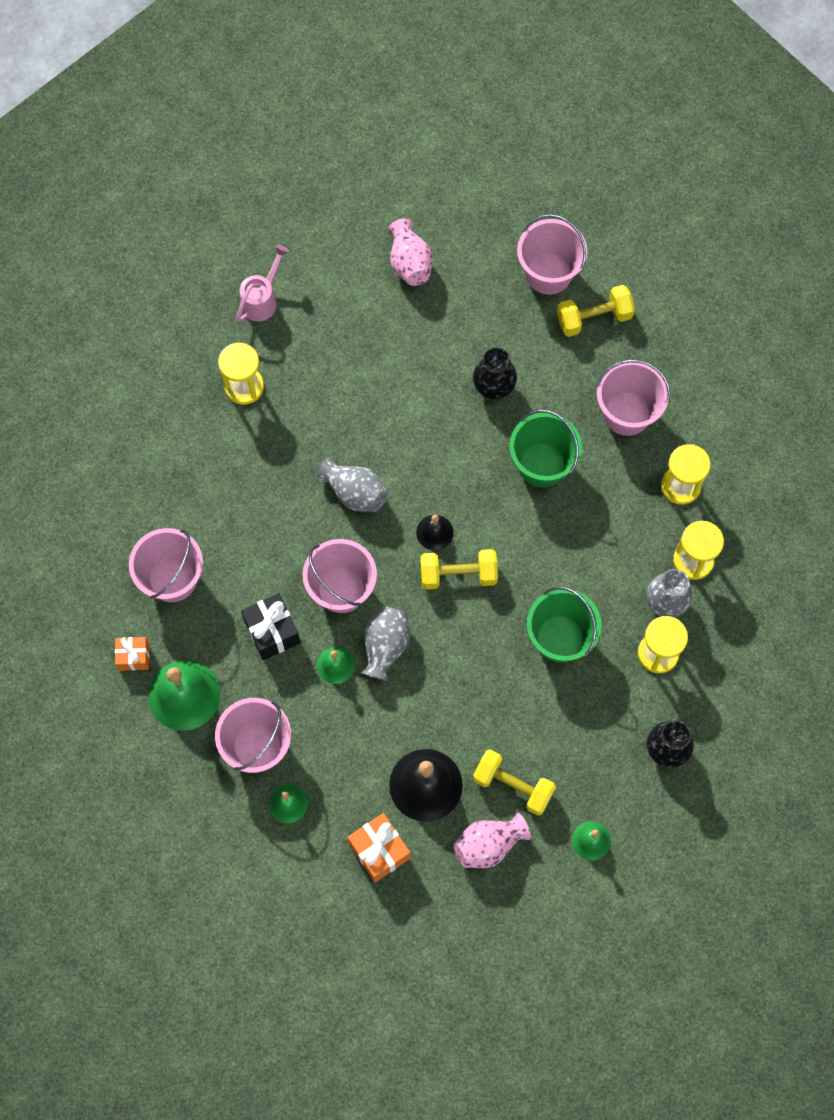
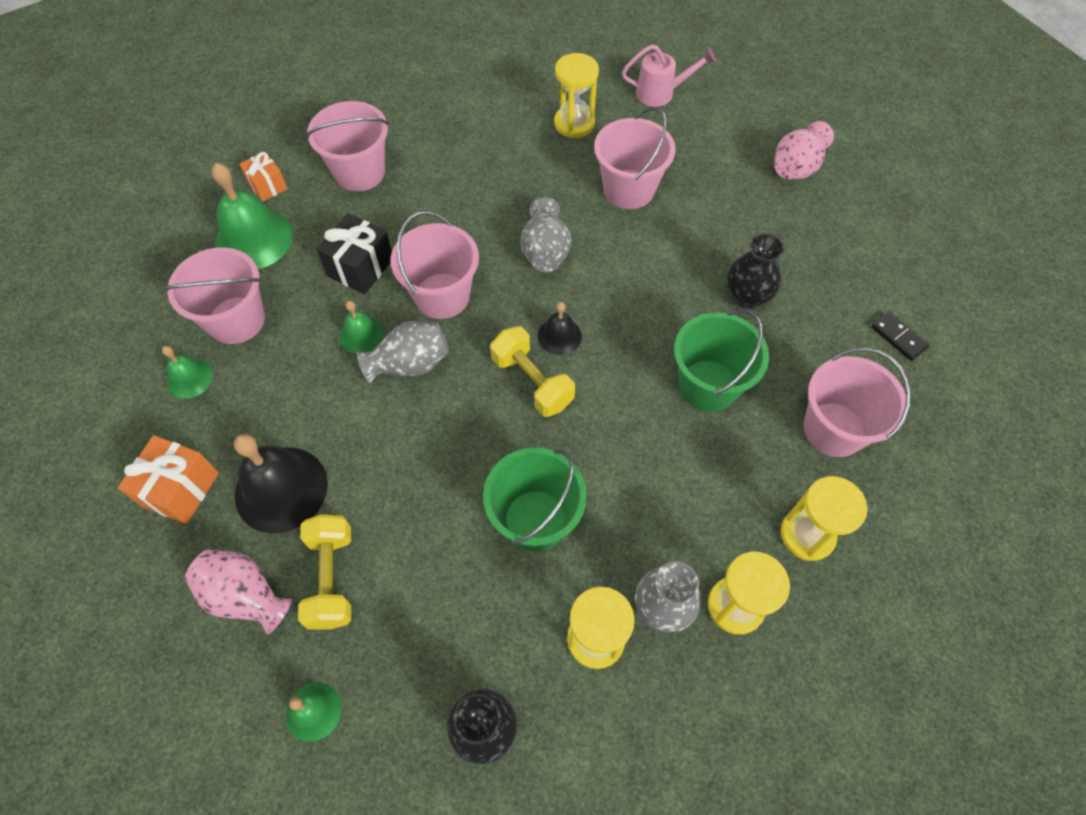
camera: 55 degrees right, 10 degrees down
(548, 273) = (900, 273): pink bucket -> pink bucket (628, 189)
(594, 318) = (898, 337): yellow dumbbell -> black domino

